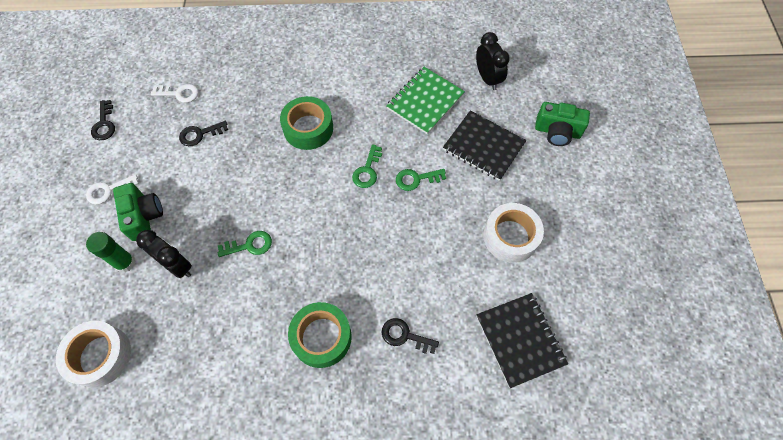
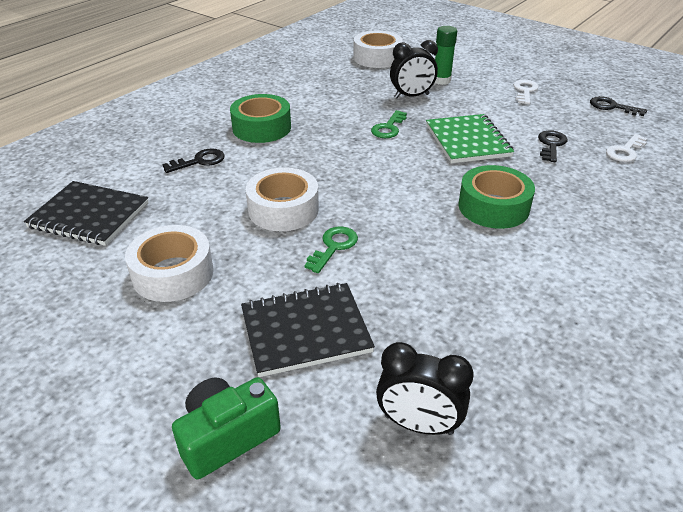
camera: 130 degrees right, 25 degrees down
(143, 216) = (478, 97): green camera -> none
(367, 170) = (388, 219): green key -> none
(408, 231) = (283, 209): none -> white tape
(425, 101) = (442, 321): green notebook -> green notebook (467, 141)

